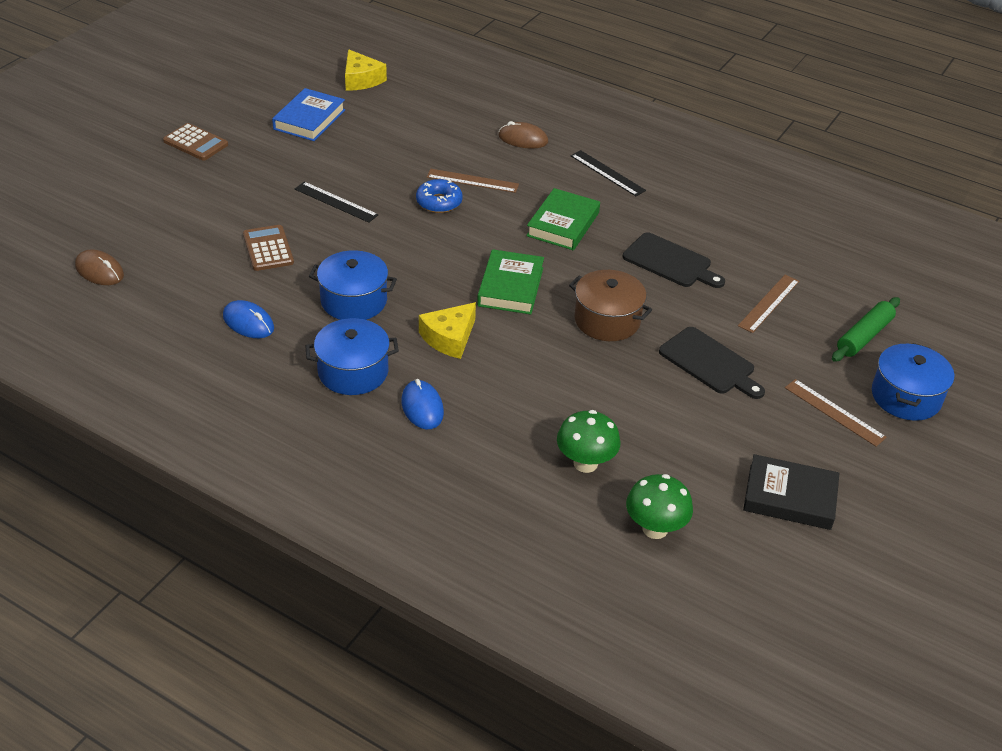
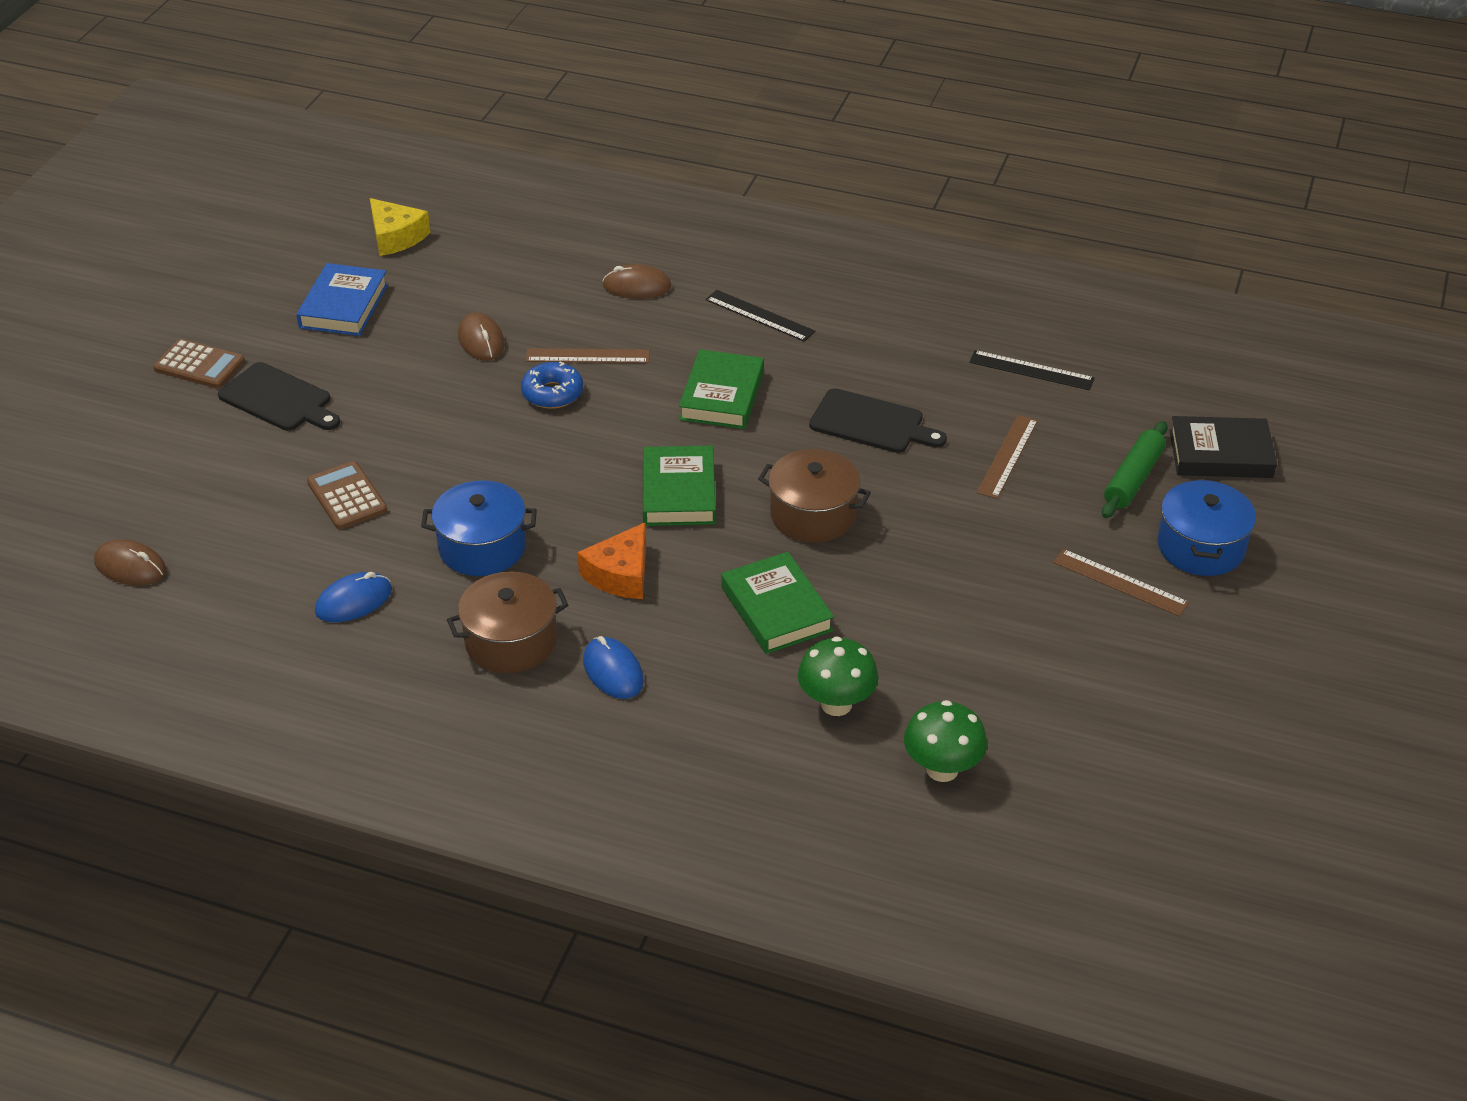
camera: 10 degrees left, 0 degrees up
(248, 322) = (354, 601): blue mouse -> blue mouse turned 60 degrees counterclockwise
(336, 202) = (416, 416): black ruler -> black ruler (1031, 370)
(353, 372) = (511, 641): blue pot -> brown pot
(399, 158) = (481, 340): none -> brown mouse
(449, 338) = (620, 574): yellow cheese -> orange cheese
(559, 384) = (776, 609): none -> green book
(710, 363) = (954, 547): black cutting board -> black cutting board (279, 399)
(789, 497) = (1092, 699): black book -> black book (1220, 454)

